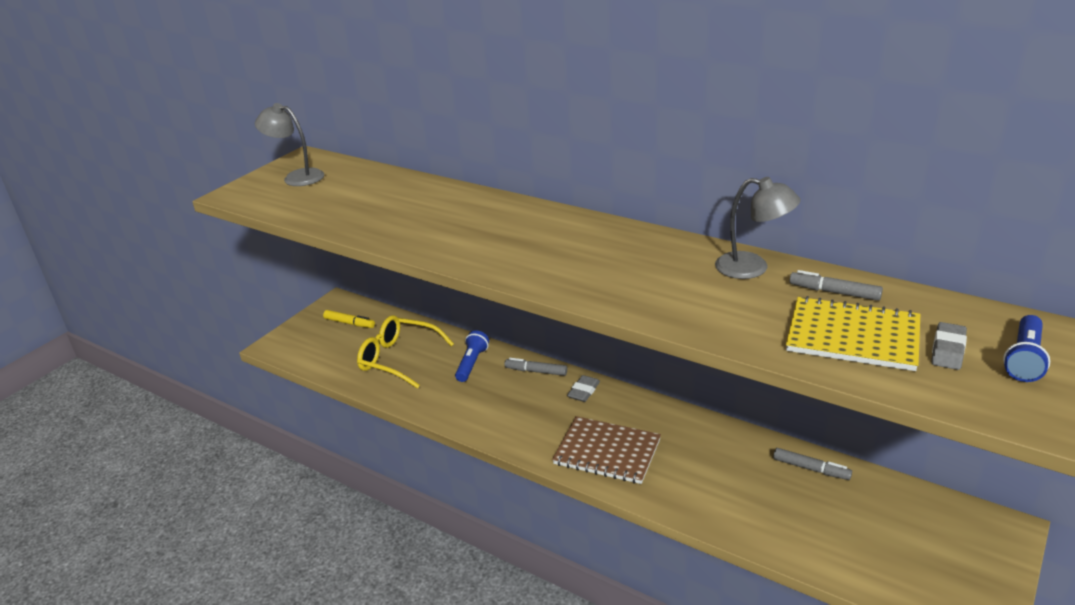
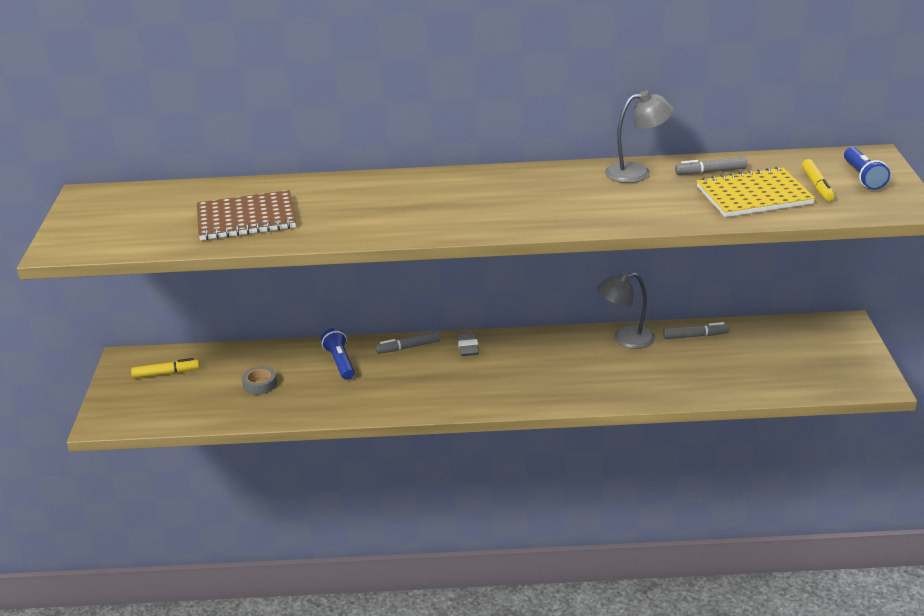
camera: 35 degrees left, 0 degrees up
(296, 177) = (110, 214): grey lamp -> grey lamp (625, 339)
(398, 358) = (260, 384): yellow glasses -> grey tape
(607, 452) = (535, 383): brown notebook -> brown notebook (246, 218)
(948, 350) = (817, 185): grey eraser -> yellow marker

